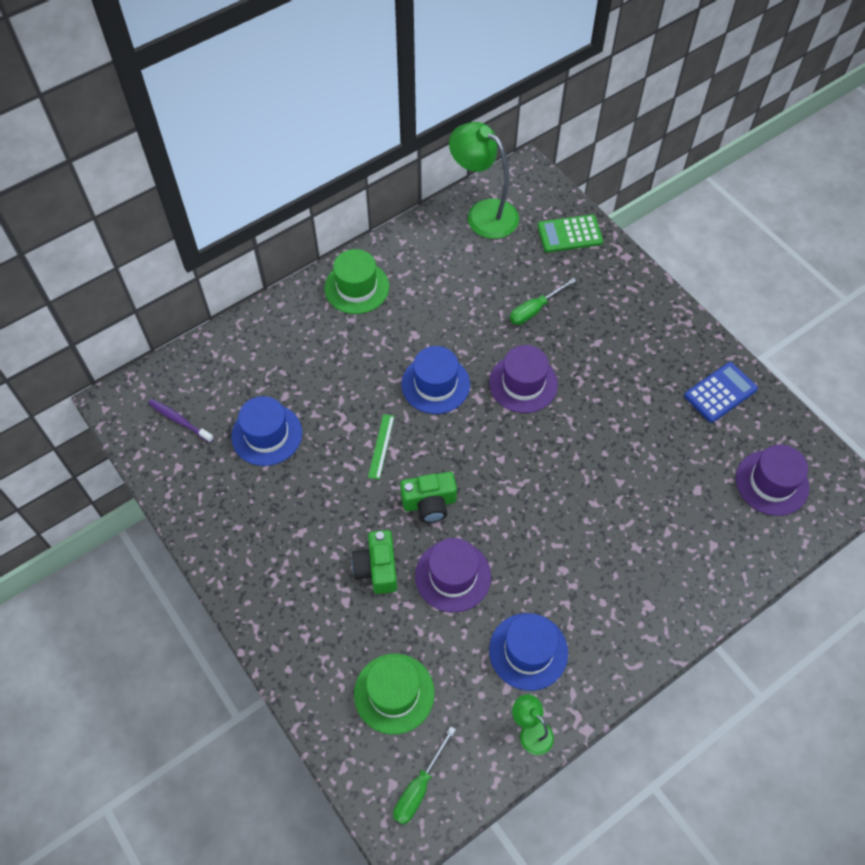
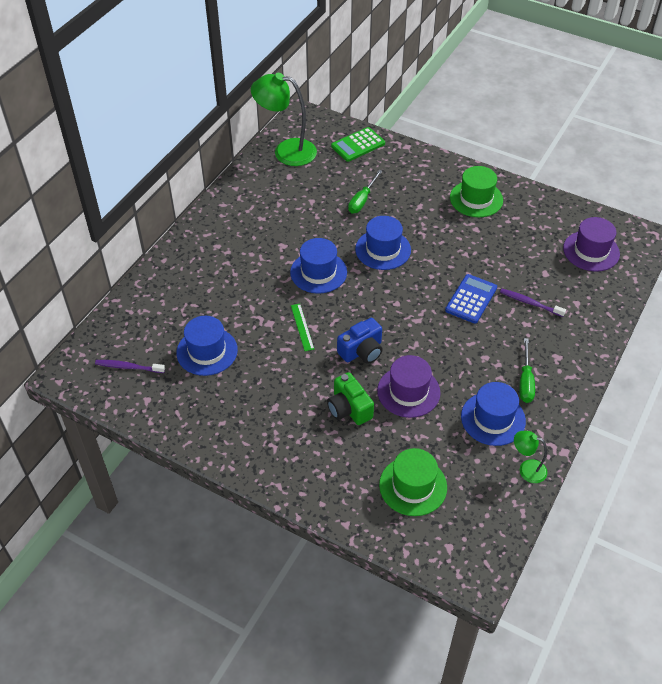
camera: 25 degrees left, 10 degrees down
(356, 287) = (218, 229): green hat -> green hat (476, 199)
(419, 788) = (470, 540): green screwdriver -> green screwdriver (525, 381)
(429, 503) = (362, 351): green camera -> blue camera
(523, 383) = (383, 249): purple hat -> blue hat
(656, 522) = (530, 303): none -> purple toothbrush
(720, 392) = (523, 208): blue calculator -> blue calculator (471, 299)

